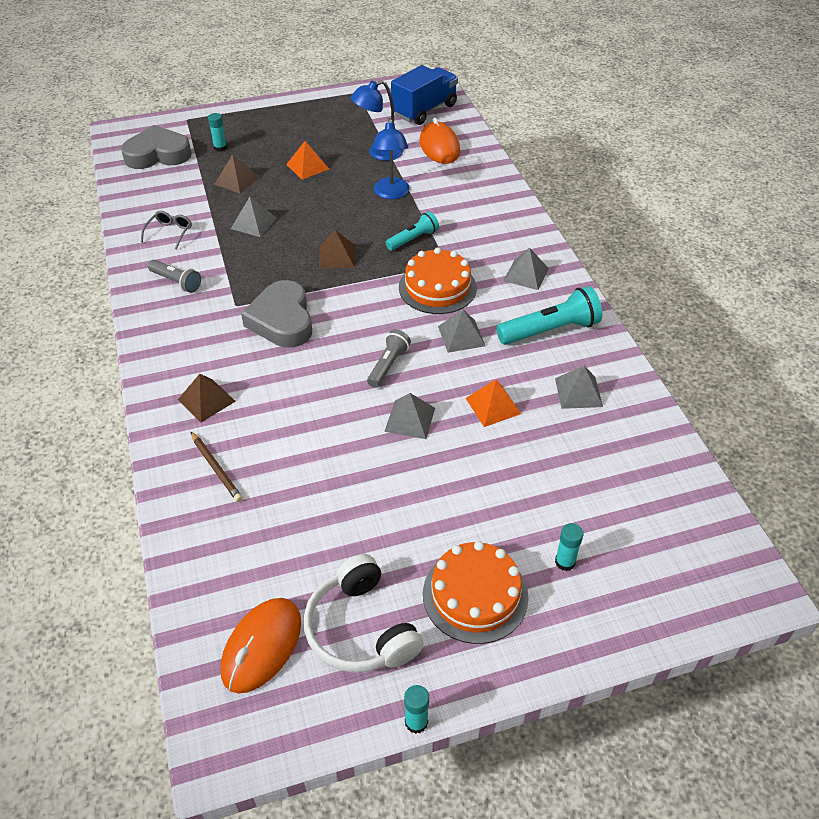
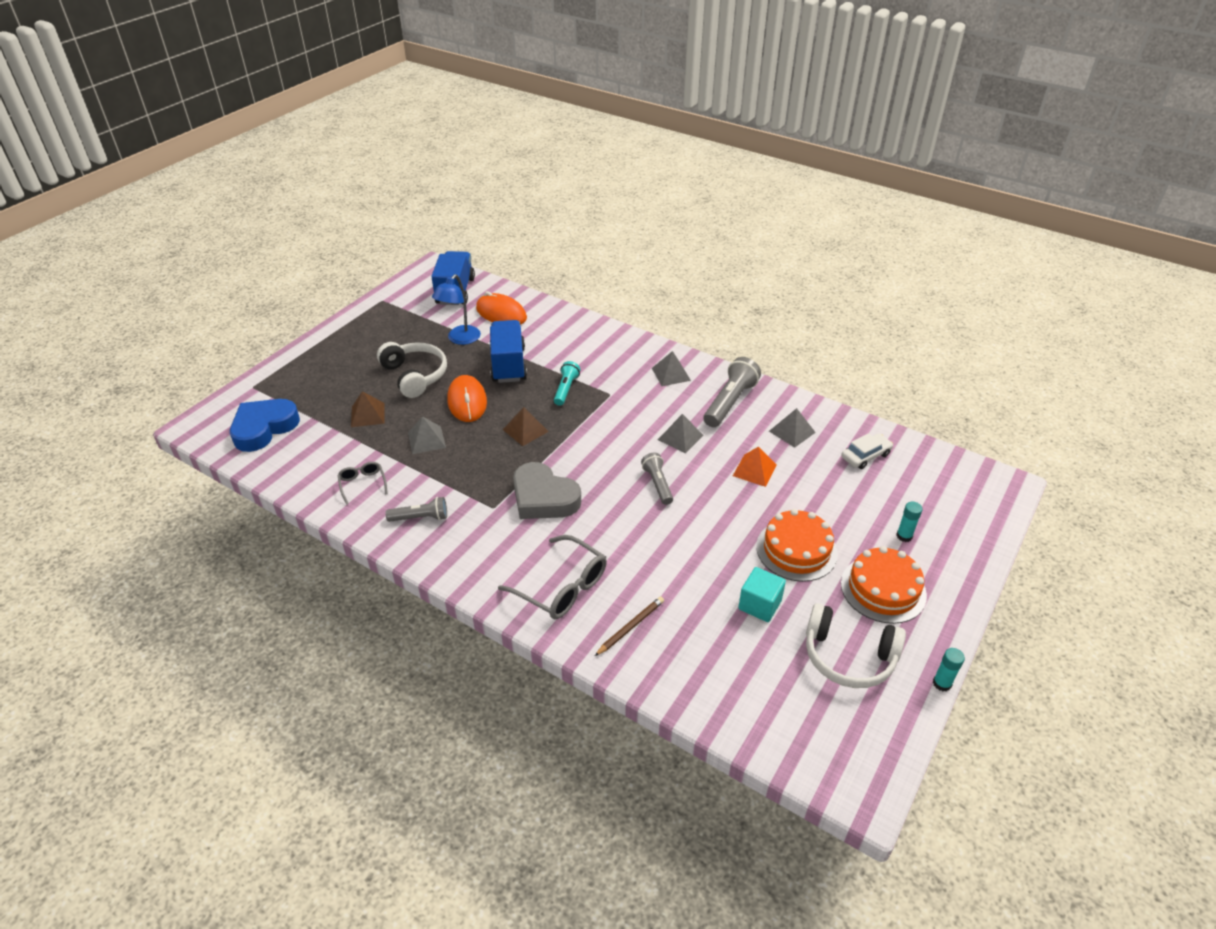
camera: 40 degrees left, 5 degrees down
(158, 154) = (264, 428): grey heart -> blue heart
(206, 400) = (561, 587): brown pyramid -> grey glasses
(216, 468) = (630, 627): brown pencil -> brown pencil turned 60 degrees counterclockwise
(220, 148) = (317, 396): turquoise glue stick -> none
(262, 646) = (807, 713): orange mouse -> orange mouse (467, 401)
(307, 166) = (415, 376): orange pyramid -> white headphones
(342, 526) = (759, 605): none -> turquoise cube
(391, 194) = (508, 365): blue lamp -> blue truck
(410, 419) = (716, 510): grey pyramid -> none
(437, 287) = (624, 414): orange cake -> orange cake (796, 550)
(550, 330) = (730, 402): turquoise flashlight -> grey flashlight
(627, 460) = (865, 456): none -> white car

